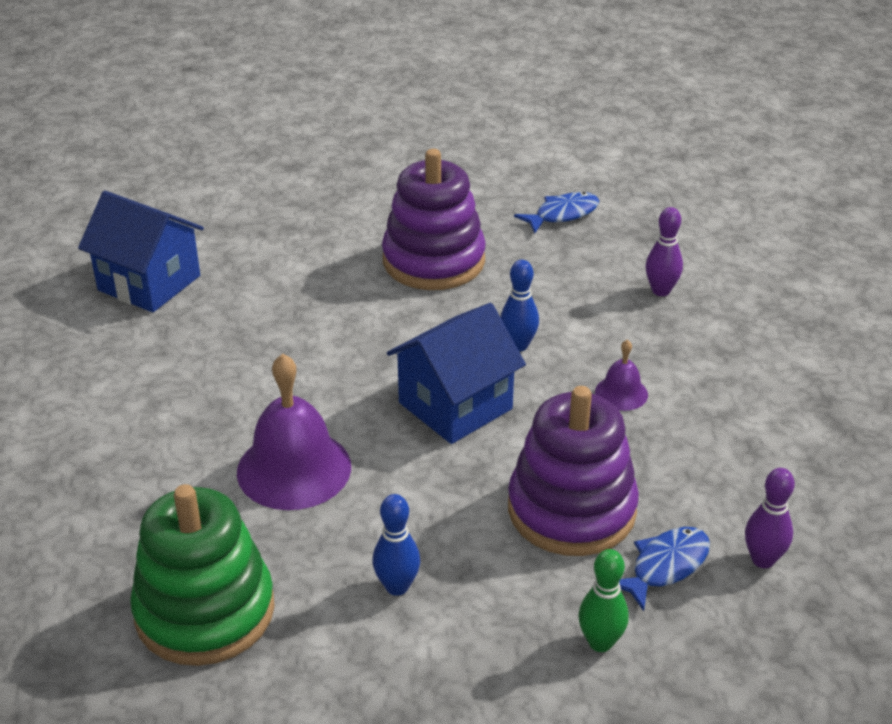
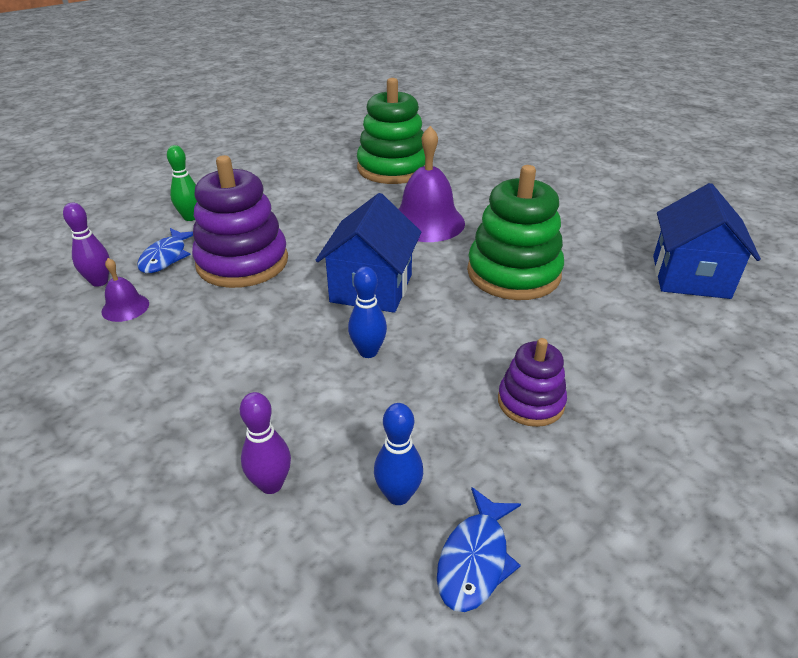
camera: 145 degrees right, 0 degrees up
(149, 283) = (690, 276): blue house -> blue house turned 75 degrees counterclockwise
(297, 357) = (513, 273): none -> green stacking toy
(397, 586) = (314, 202): blue bowling pin -> blue bowling pin (398, 495)
(433, 261) = (530, 402): purple stacking toy -> purple stacking toy, size x0.56
(621, 393) = (252, 348): purple bell -> purple bell (125, 307)

